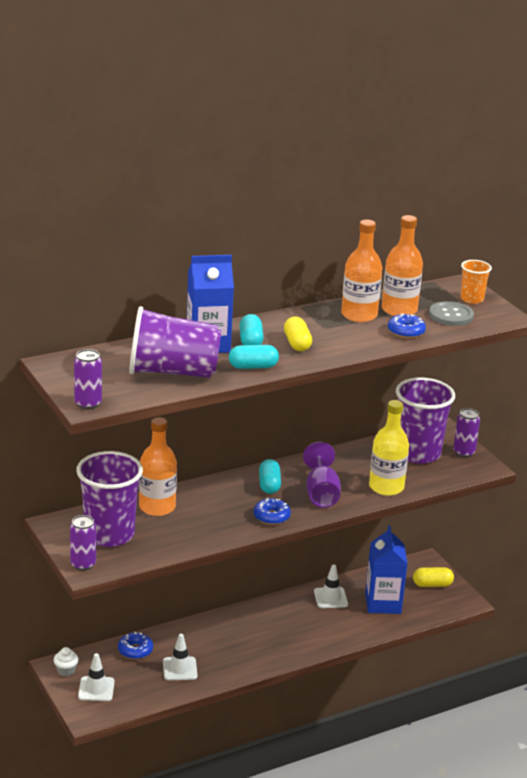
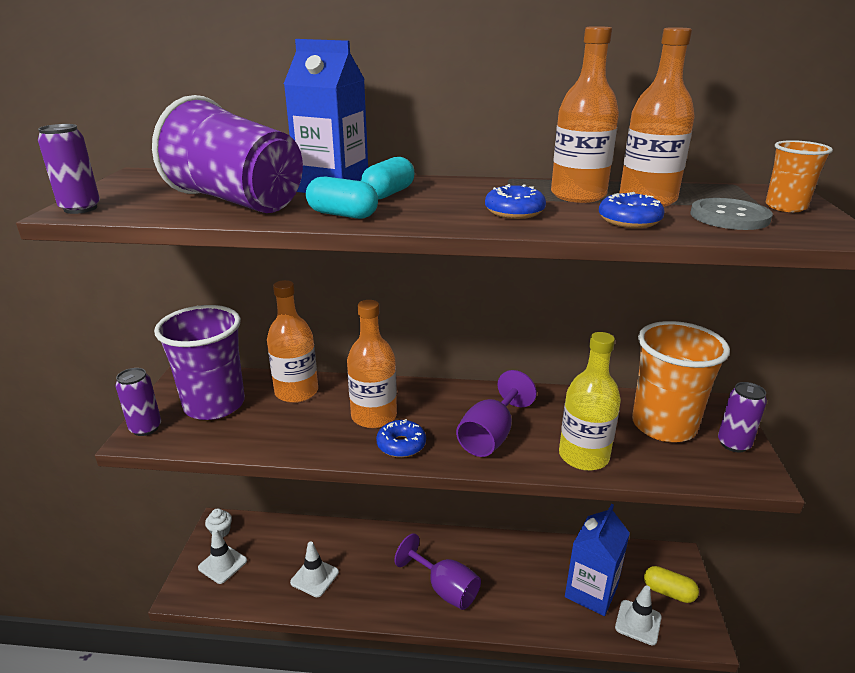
camera: 35 degrees right, 0 degrees up
(135, 650) = (296, 537): blue donut -> blue donut (514, 212)
(233, 505) = (374, 416): none -> orange bottle
(269, 485) = (440, 406): turquoise capsule -> none
(283, 639) = (445, 588): none -> purple goblet
(297, 343) = (444, 205): yellow capsule -> none
(330, 598) = (535, 559): white traffic cone -> white traffic cone (638, 622)
(418, 453) = (663, 425): purple cup -> orange cup

